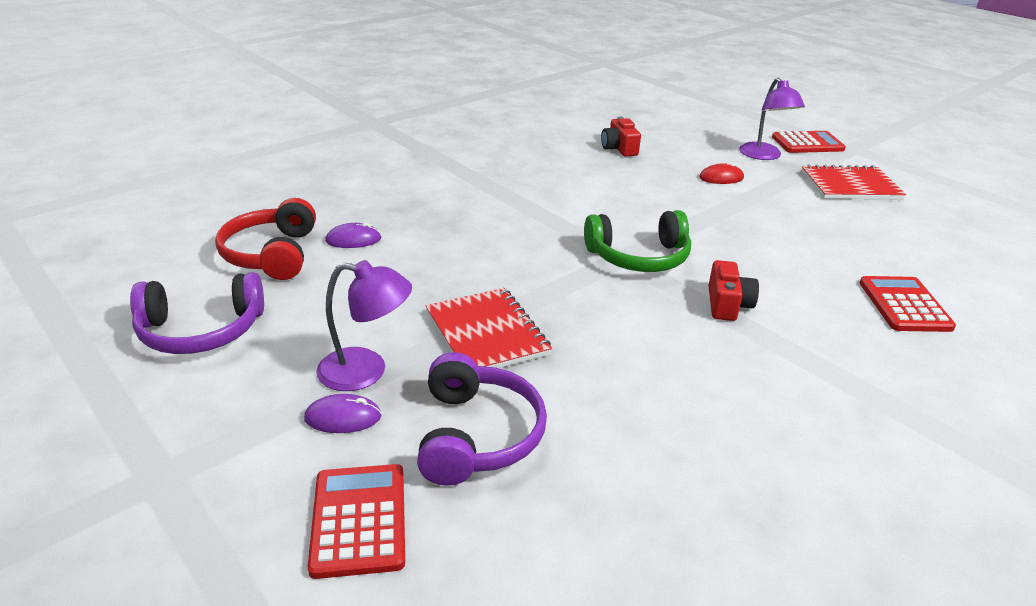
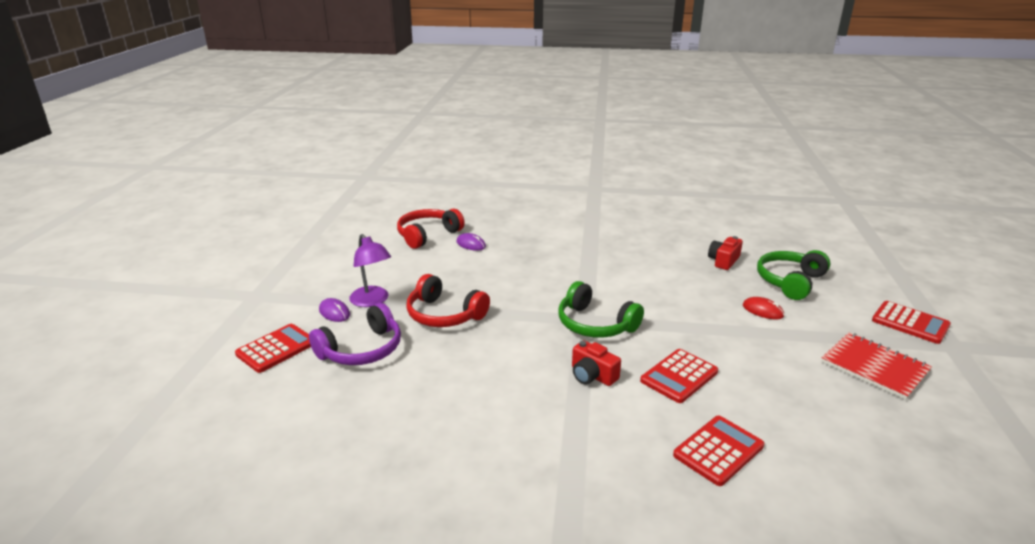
camera: 50 degrees right, 5 degrees down
(201, 330) = (351, 253): purple headphones -> none
(486, 333) = (444, 315): red notebook -> red headphones
(693, 145) = (790, 282): none -> green headphones
(727, 304) = (592, 375): red camera -> red camera turned 75 degrees clockwise
(764, 156) = (840, 313): purple lamp -> none
(778, 264) = (679, 376): none -> red calculator

